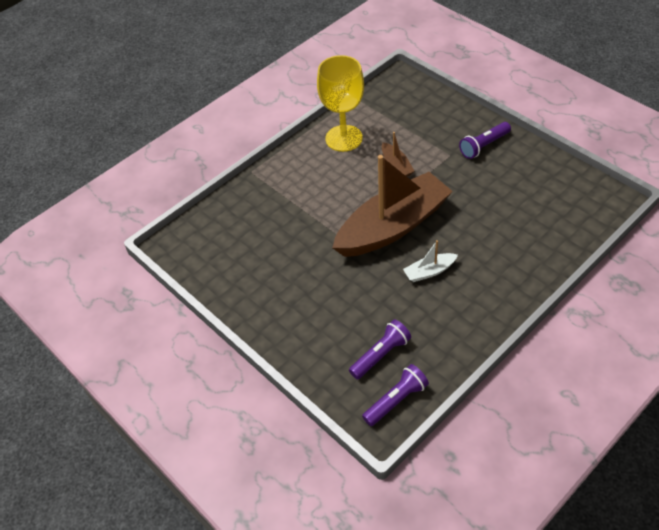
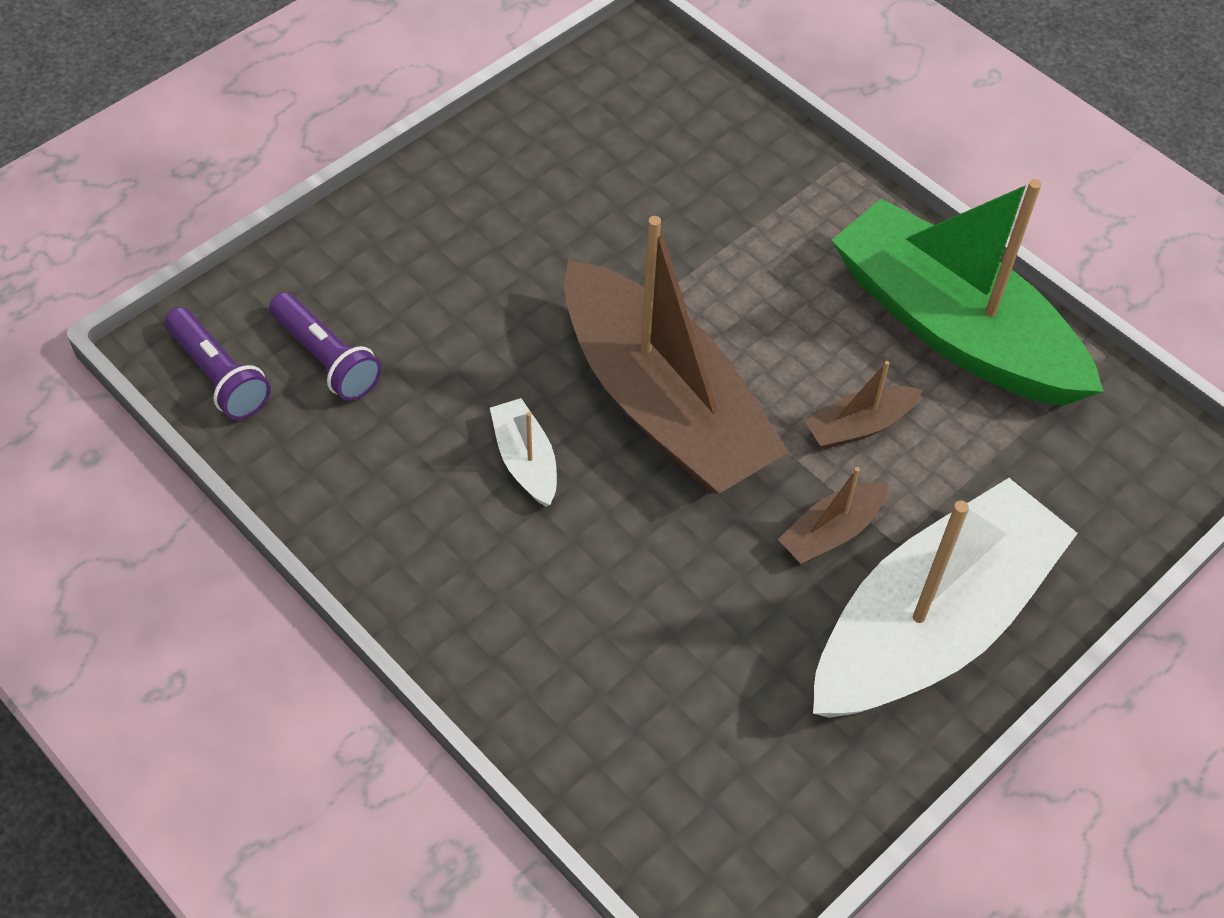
camera: 85 degrees right, 5 degrees up
(344, 138) = (953, 328): yellow goblet -> green boat
(448, 173) = (831, 532): none -> brown boat
(484, 146) = (931, 623): purple flashlight -> white boat

